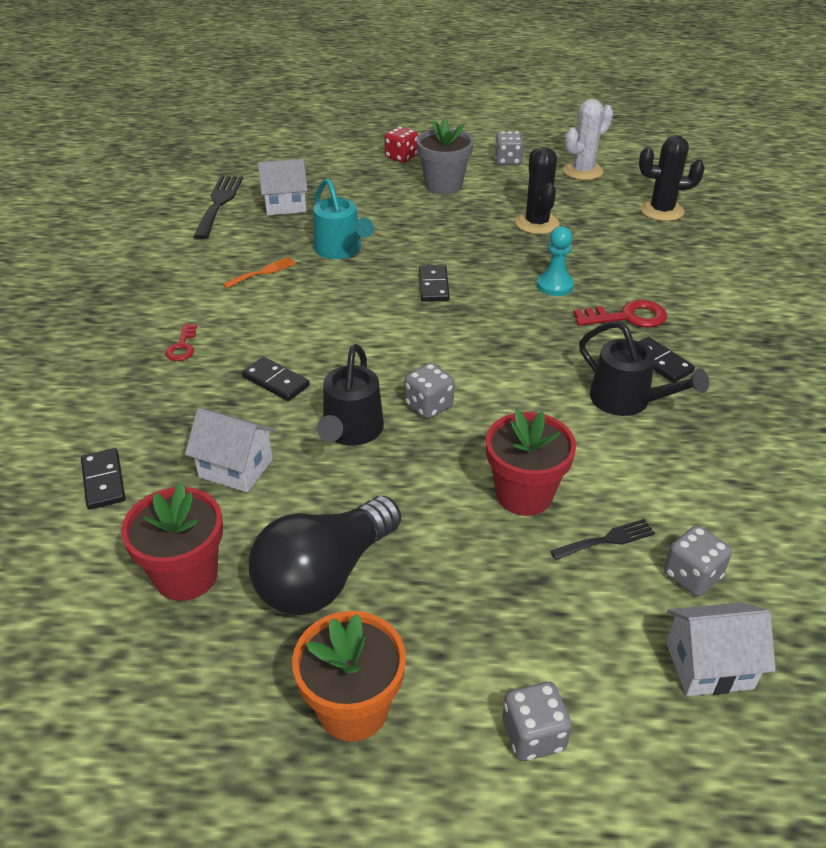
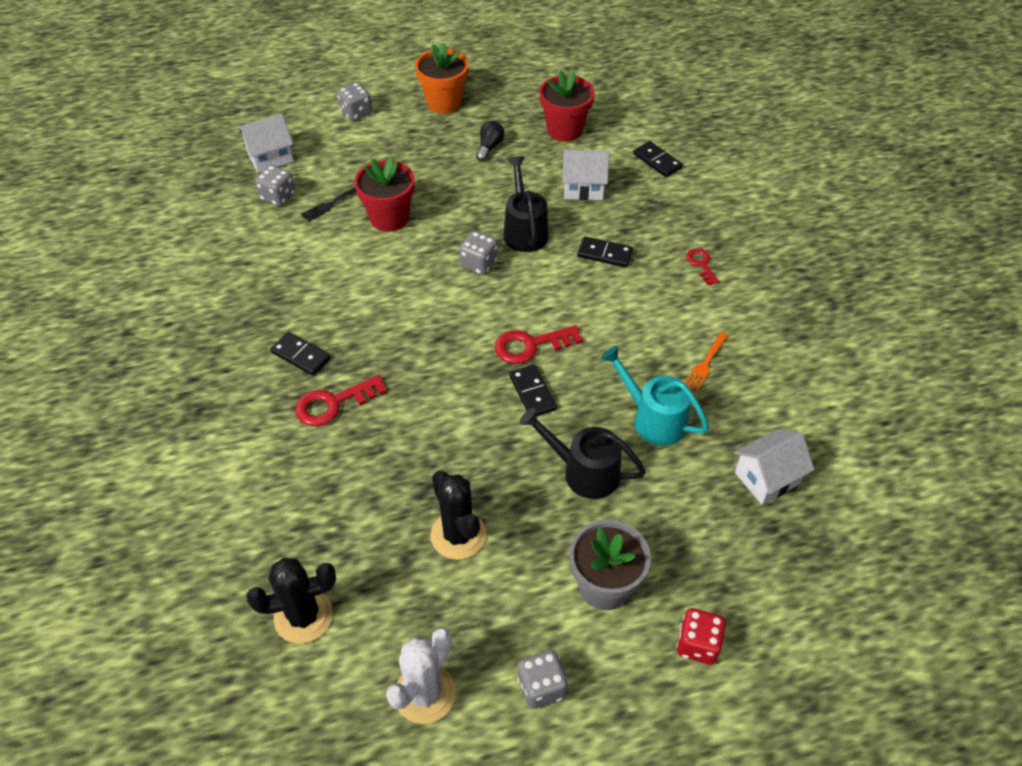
camera: 160 degrees right, 10 degrees up
(219, 203) = (842, 458): black fork -> none
(325, 576) = (489, 147): black light bulb -> black light bulb, size x0.44
(414, 319) = (530, 345): none -> red key
(554, 285) = (412, 428): turquoise pawn -> none
(628, 401) = (325, 308): black watering can -> black watering can (583, 471)

